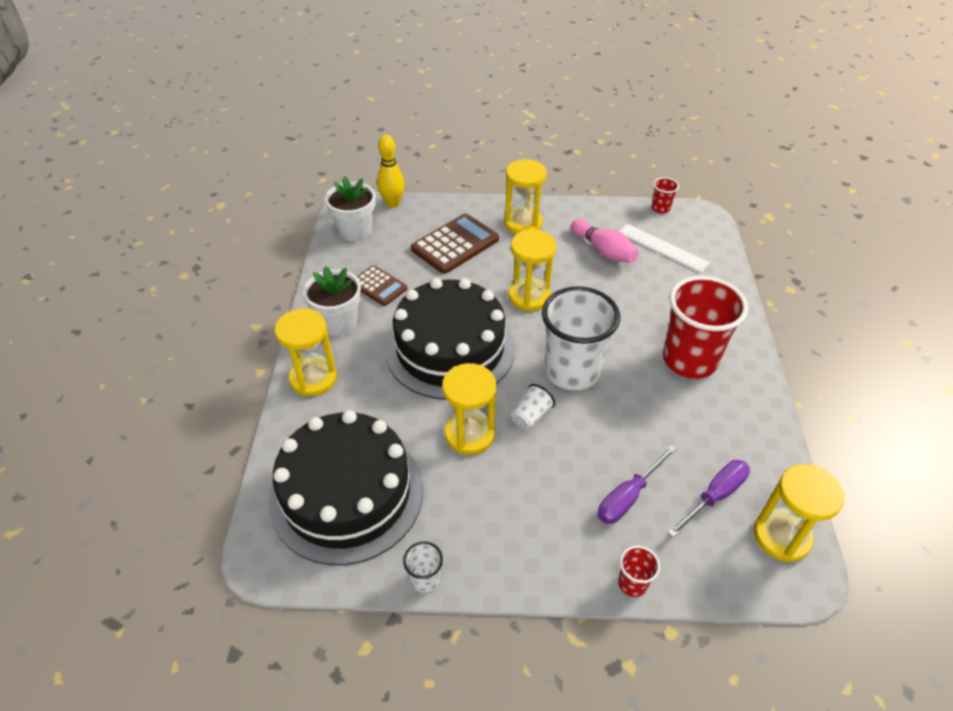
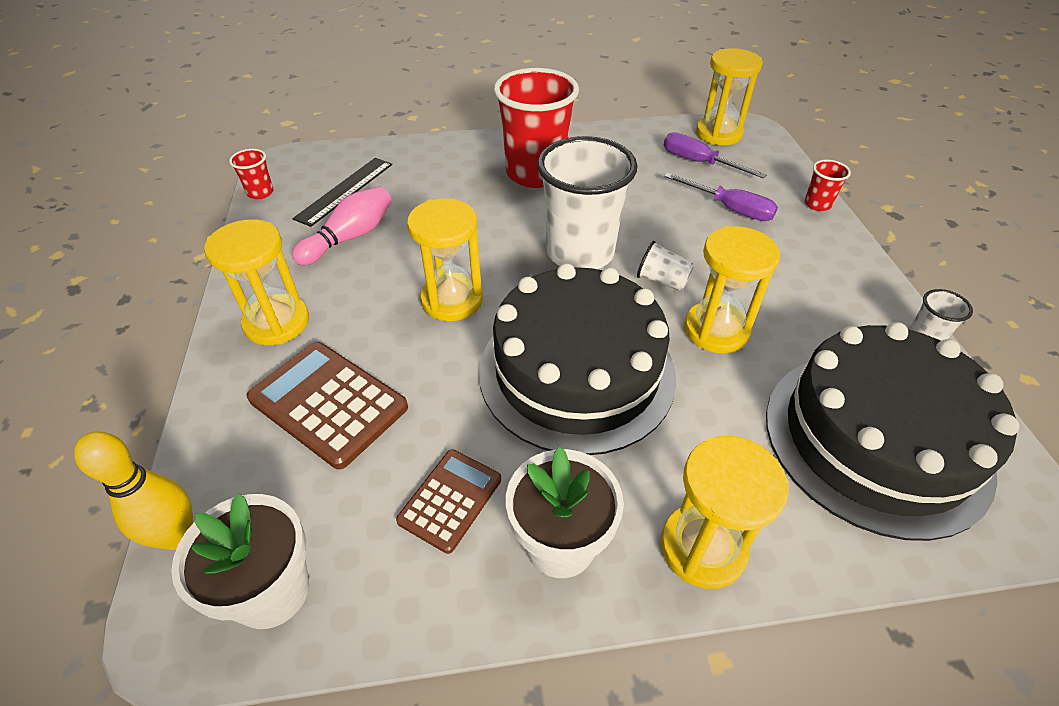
camera: 100 degrees left, 0 degrees up
(663, 248) = (345, 191): white ruler -> black ruler

